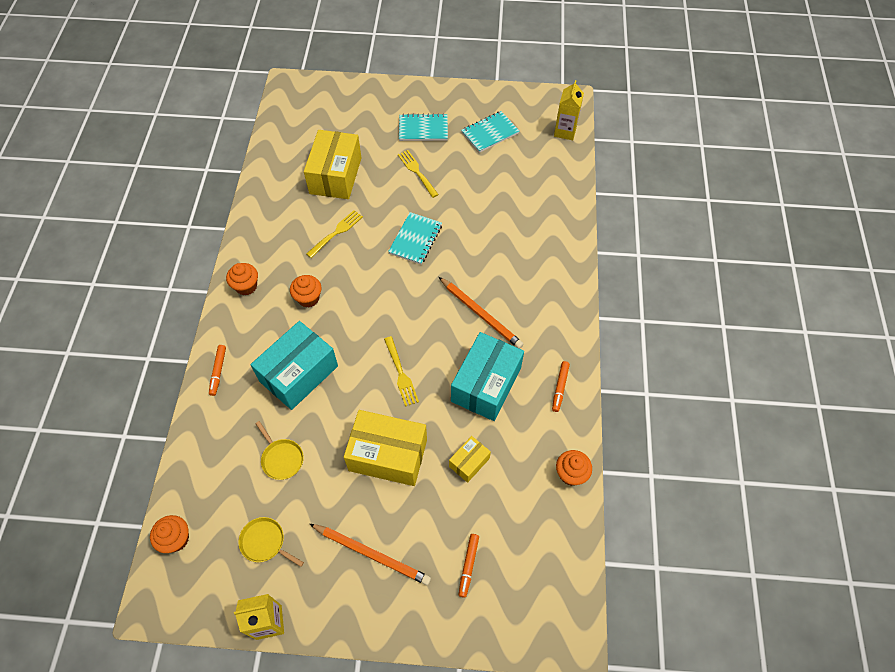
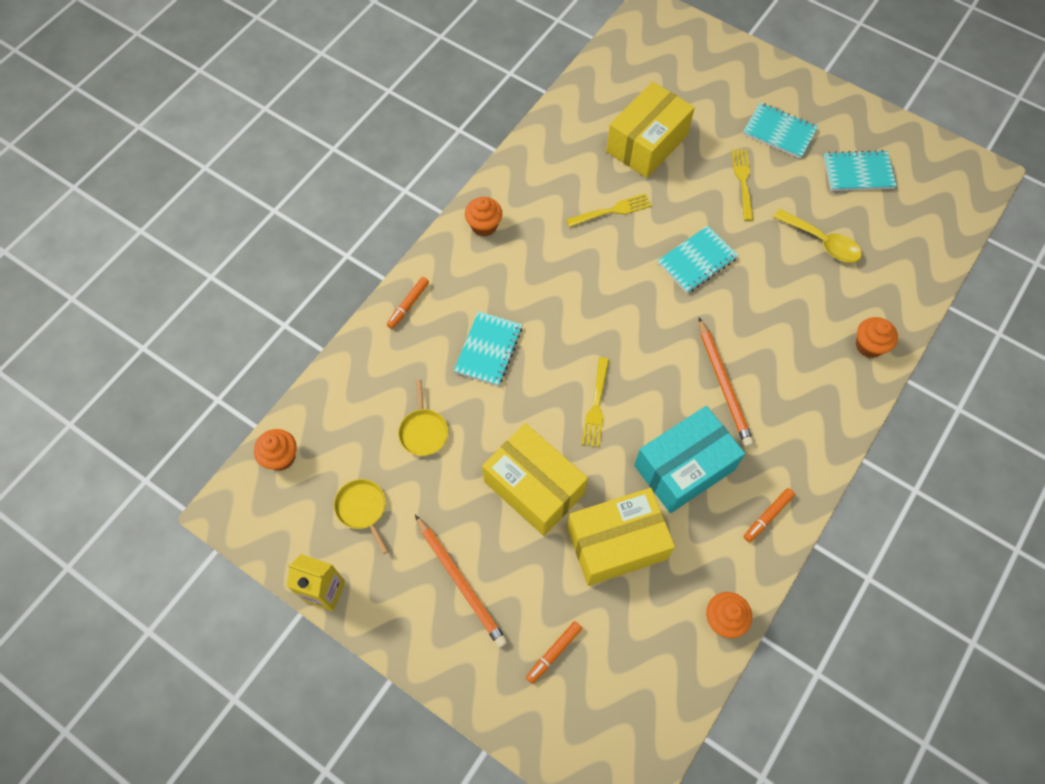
camera: 30 degrees right, 5 degrees up
(299, 374) = (488, 349): turquoise box -> turquoise notebook
(308, 298) = (542, 271): orange cupcake -> orange cupcake (869, 346)
(469, 462) = (616, 543): yellow box -> yellow box, size x2.01
(492, 188) = (822, 242): none -> yellow spoon
(565, 131) = (955, 212): yellow carton -> none

